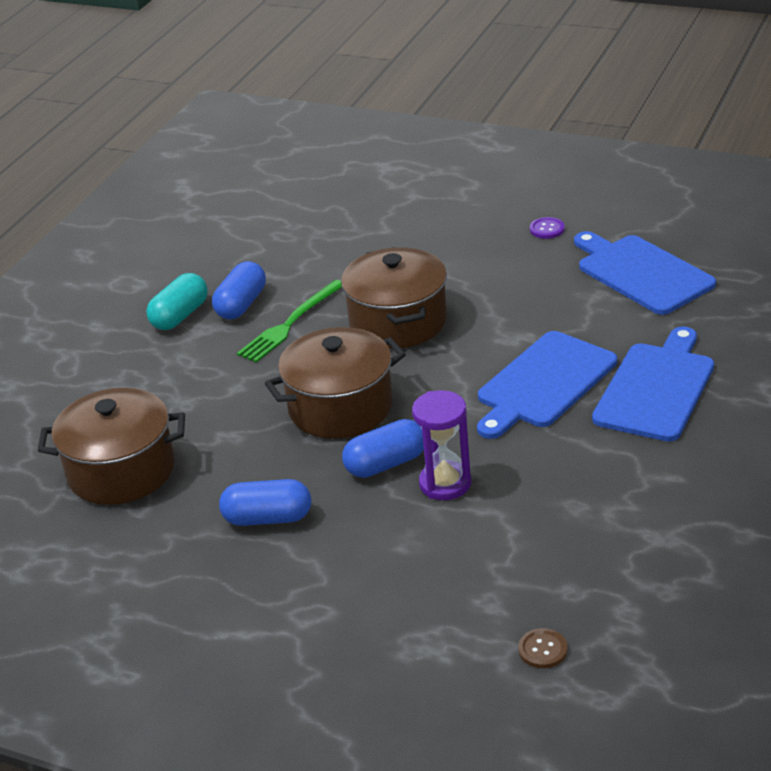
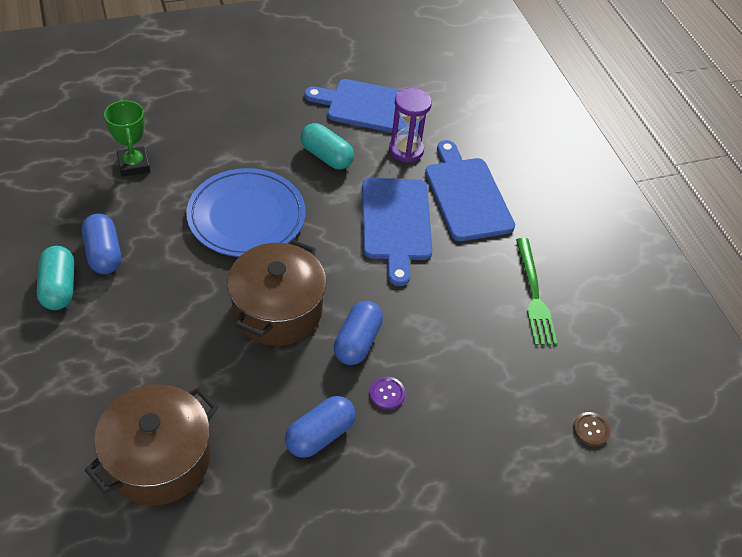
camera: 50 degrees left, 15 degrees up
(290, 324) = (163, 254): green fork -> green fork (534, 295)
(341, 245) = (134, 164): none -> green trophy
(398, 322) = (246, 216): brown pot -> blue plate
(445, 483) = (412, 336): purple hourglass -> purple hourglass (406, 150)
(537, 300) = (326, 156): none -> turquoise capsule
(547, 229) = (276, 94): purple button -> purple button (387, 393)

